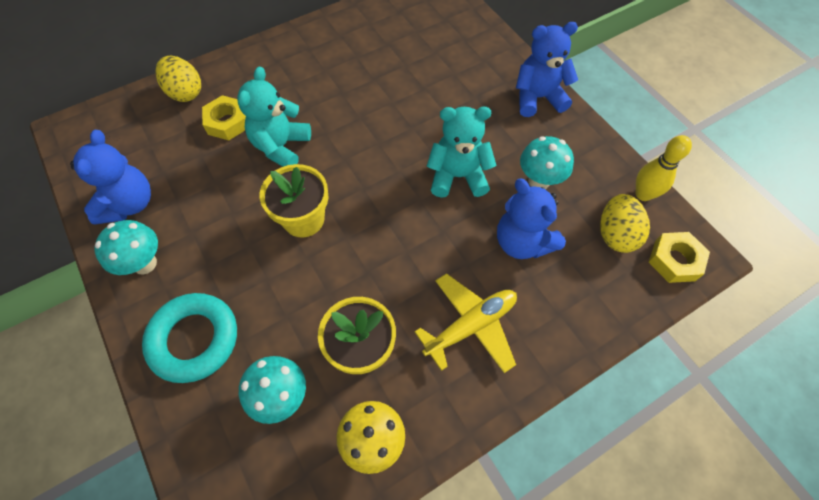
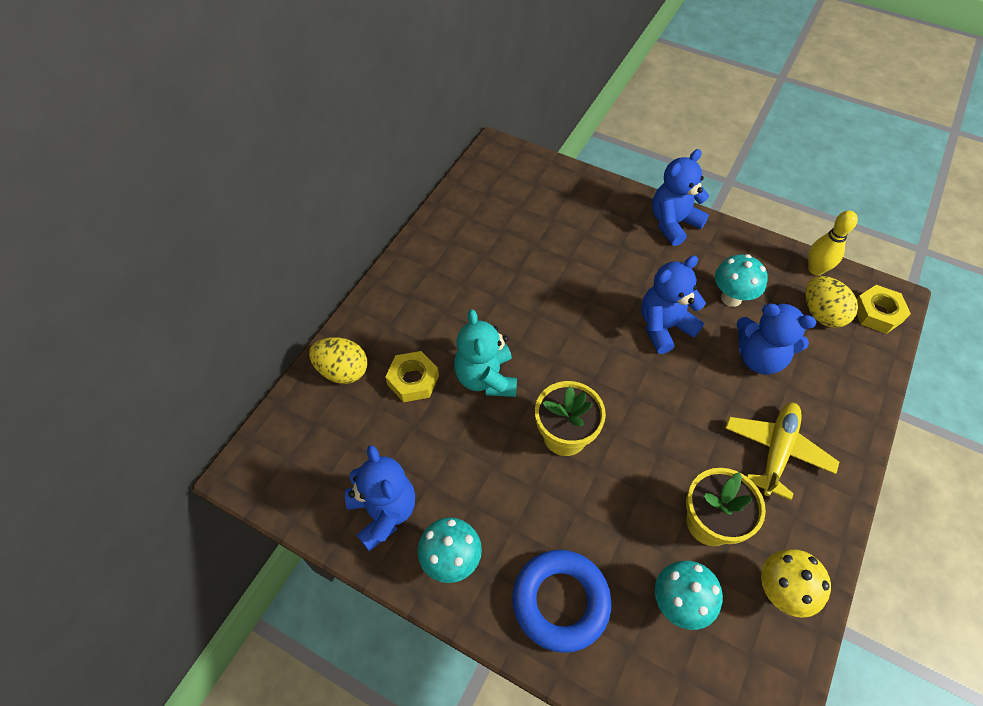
camera: 30 degrees left, 5 degrees down
(194, 339) = (560, 602): turquoise ring -> blue ring
(458, 176) = (664, 327): turquoise teddy bear -> blue teddy bear

